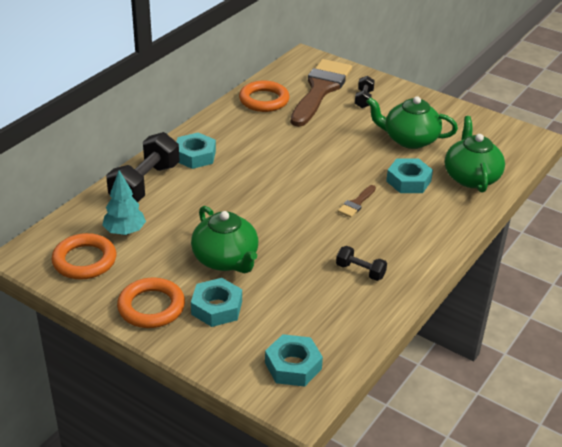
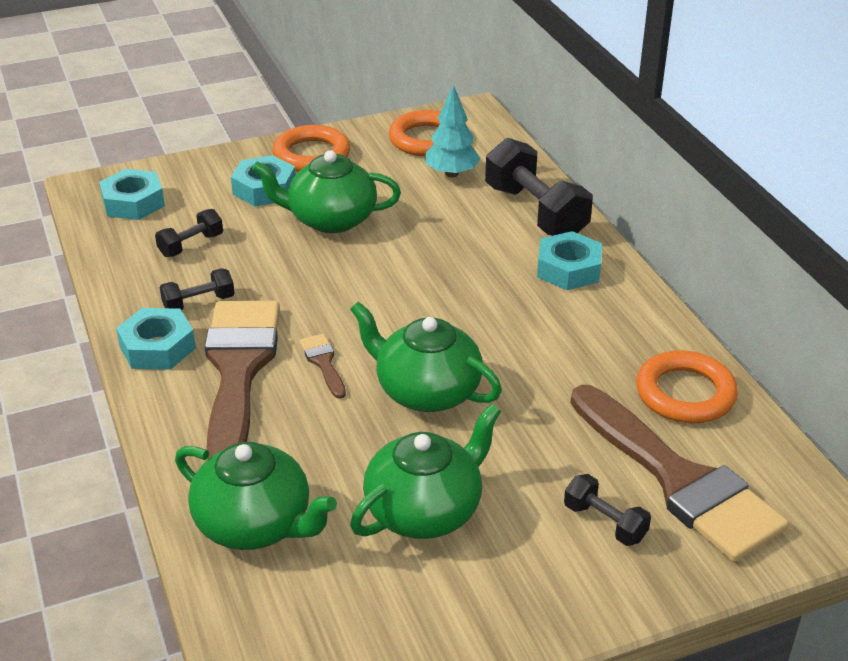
camera: 125 degrees right, 0 degrees up
(312, 306) = (191, 245): none -> black dumbbell
(340, 165) = (426, 391): none -> green teapot
(393, 228) = (239, 370): none -> brown brush
(408, 181) = (319, 443): turquoise nut -> turquoise nut (157, 347)

